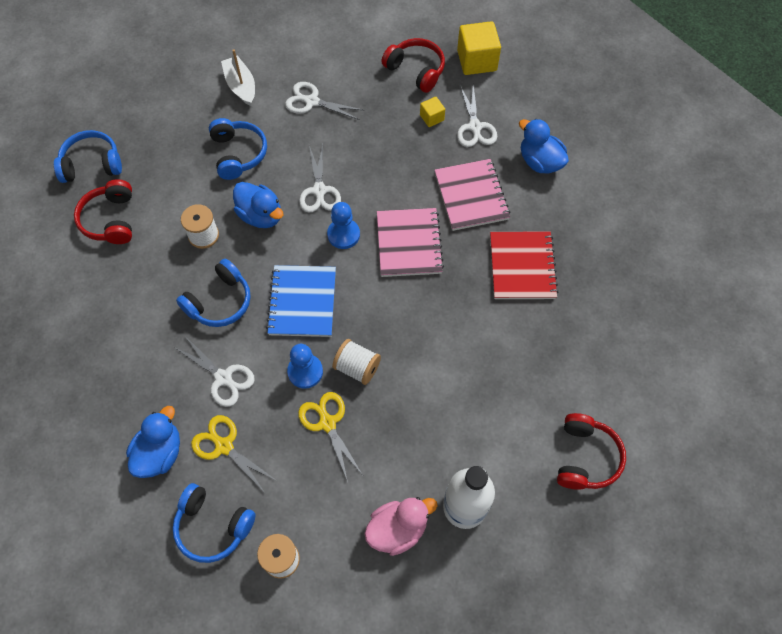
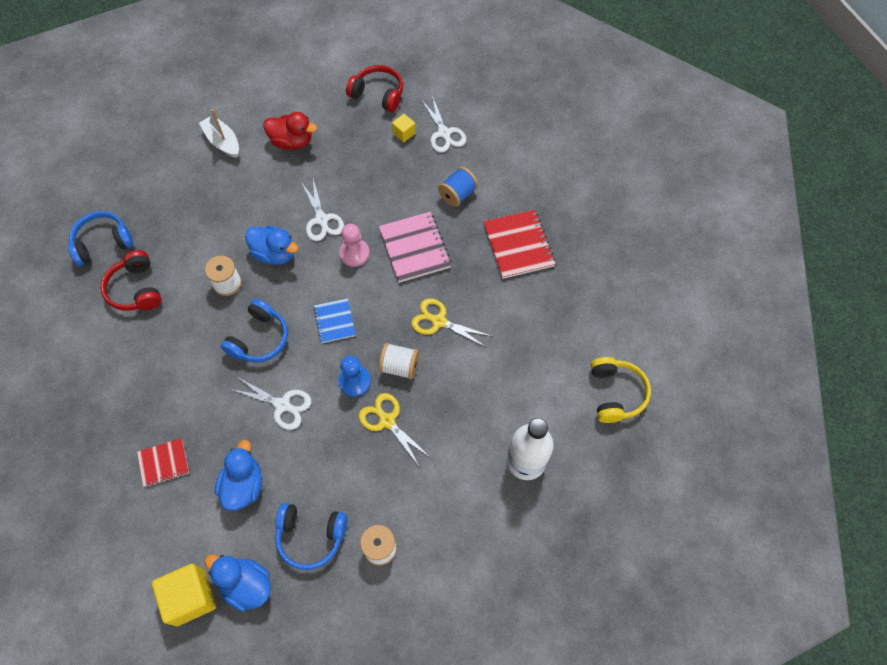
camera: 15 degrees left, 0 degrees up
(86, 408) = (164, 463): none -> red notebook
(224, 446) = (300, 464): yellow scissors -> yellow scissors (439, 321)
(238, 154) = (238, 203): blue headphones -> none
(302, 302) = (335, 321): blue notebook -> blue notebook, size x0.60
(312, 101) = (292, 142): white scissors -> red duck
(343, 234) = (354, 253): blue pawn -> pink pawn
(397, 529) = (474, 495): pink duck -> none
(471, 196) = (457, 194): pink notebook -> blue spool
(477, 60) = (429, 74): yellow cube -> yellow cube (190, 597)
(540, 162) = (509, 151): blue duck -> blue duck (246, 585)
(585, 457) = (615, 393): red headphones -> yellow headphones

